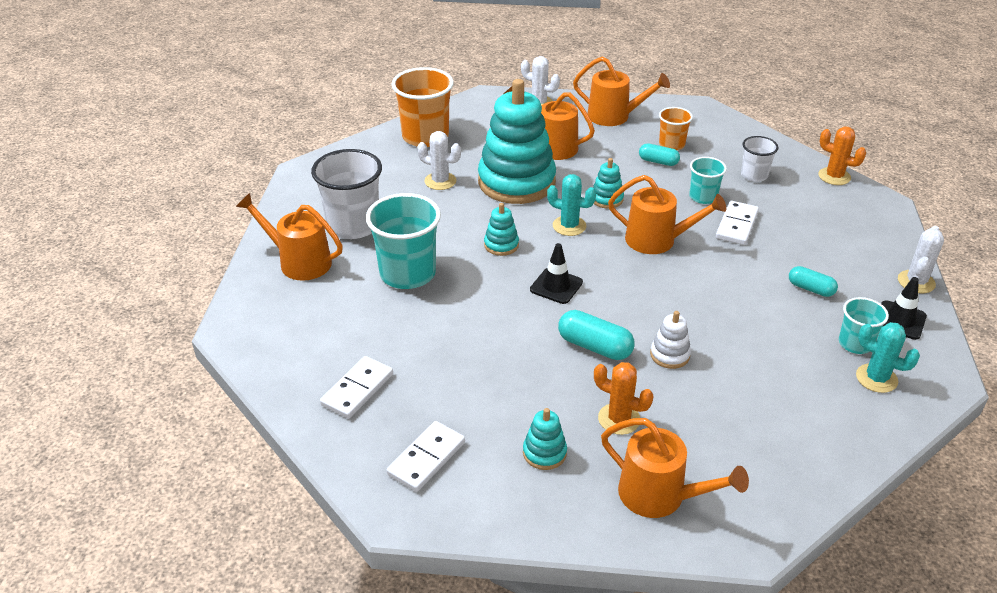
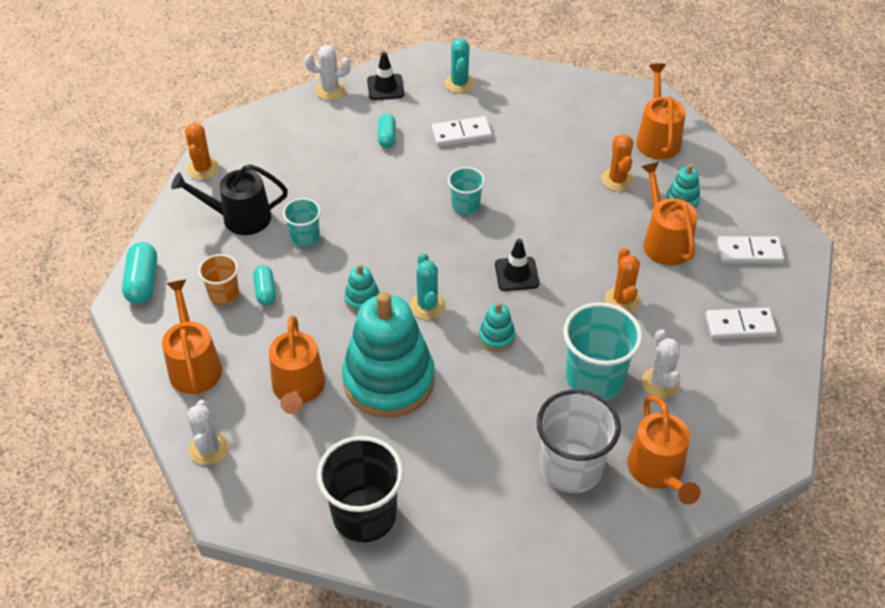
camera: 125 degrees left, 10 degrees up
(425, 136) = (364, 515): orange cup -> black cup
(440, 181) = (439, 444): white cactus -> white cactus (660, 383)
(464, 332) = (622, 300): none -> orange cactus
(594, 346) = (562, 221): turquoise capsule -> turquoise capsule (142, 282)
(657, 240) = (398, 241): orange watering can -> orange watering can (664, 241)
(669, 355) = (532, 180): white stacking toy -> none
(737, 225) = (333, 202): white domino -> white domino (461, 133)
(754, 175) = (240, 218): white cup -> black watering can
(855, 344) = (432, 100): turquoise cup -> turquoise cup (465, 206)

